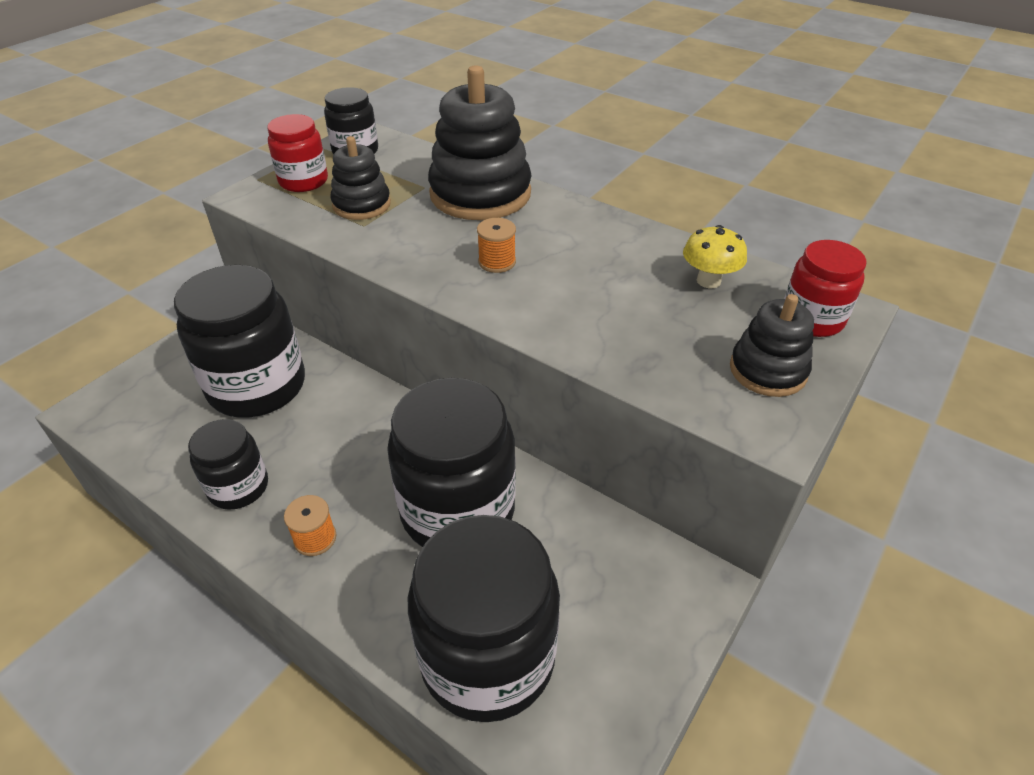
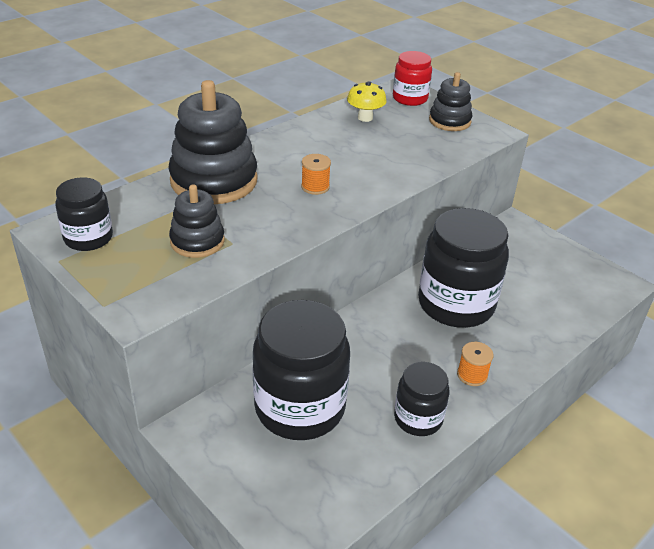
camera: 80 degrees left, 5 degrees down
(303, 181) = (130, 273): red jar -> none
(487, 657) = (560, 306): black jar -> none

